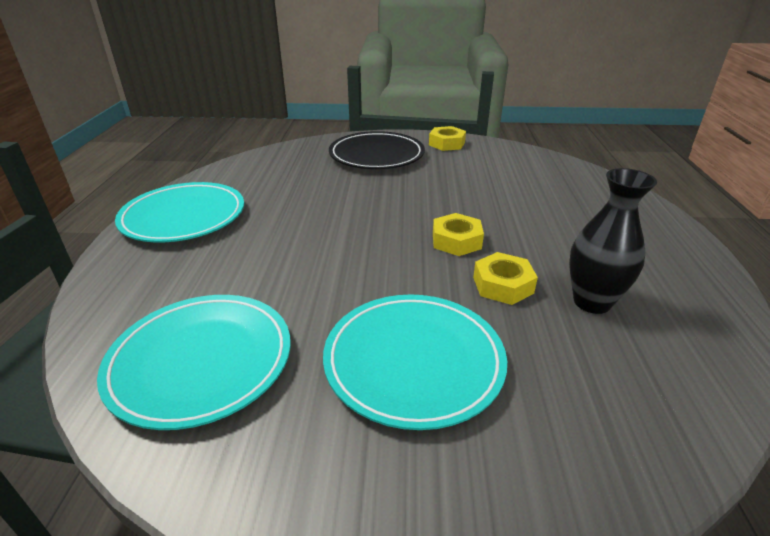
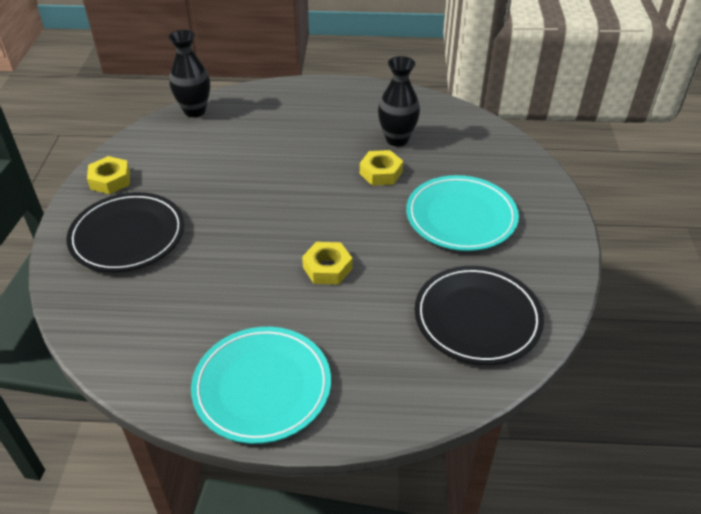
camera: 90 degrees left, 10 degrees up
(201, 362) = (477, 318): turquoise plate -> black plate
(456, 241) = (322, 189): yellow nut -> yellow nut (327, 268)
(569, 167) = (195, 111): none -> black vase

